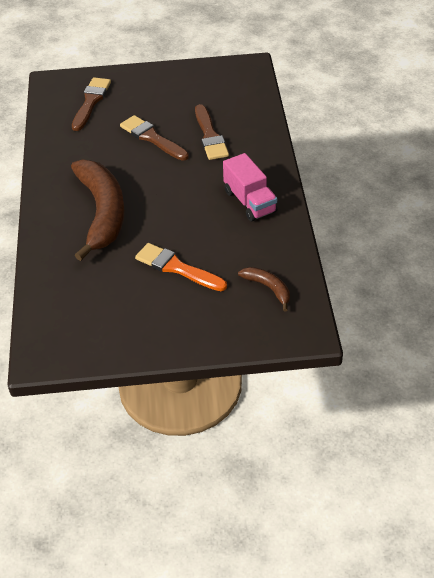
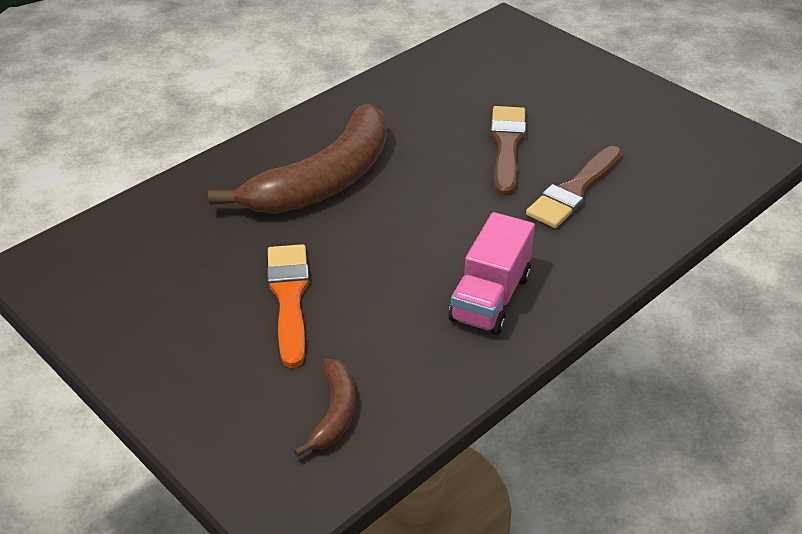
camera: 50 degrees right, 5 degrees down
(91, 102) = (509, 67): brown brush -> none

